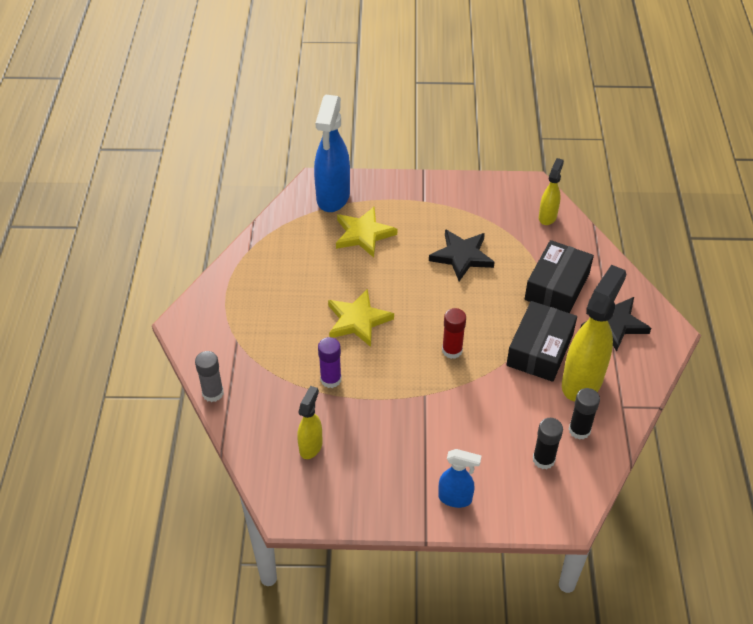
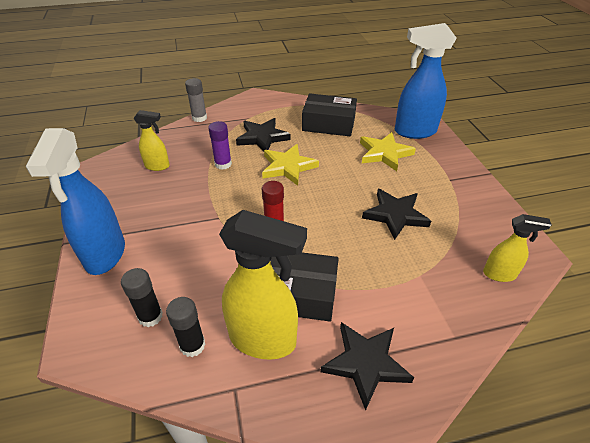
camera: 75 degrees right, 5 degrees down
(289, 333) = (262, 137): none -> black star
(455, 498) = (105, 255): blue spray bottle -> blue spray bottle, size x1.87
(557, 286) = (396, 297): black box -> black box (328, 124)

